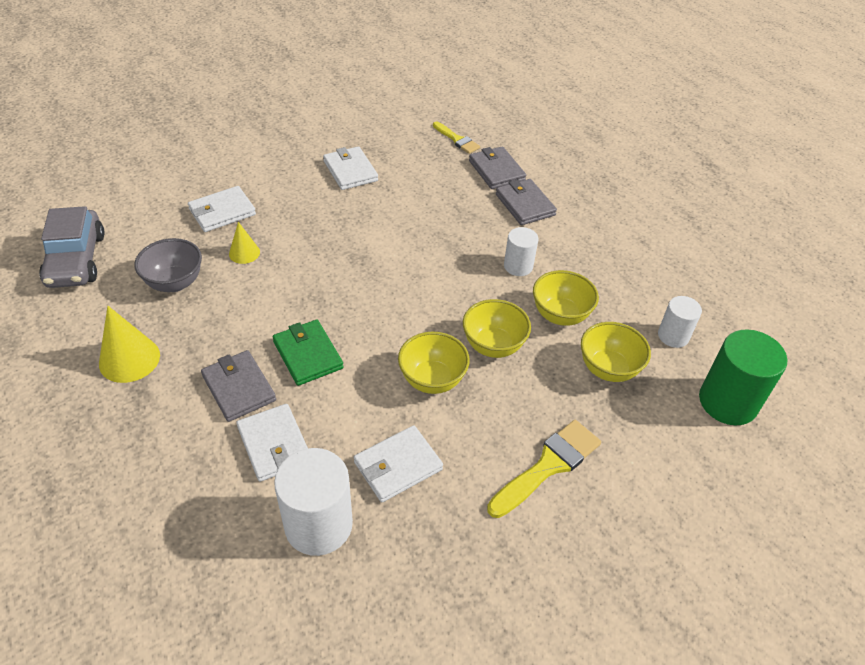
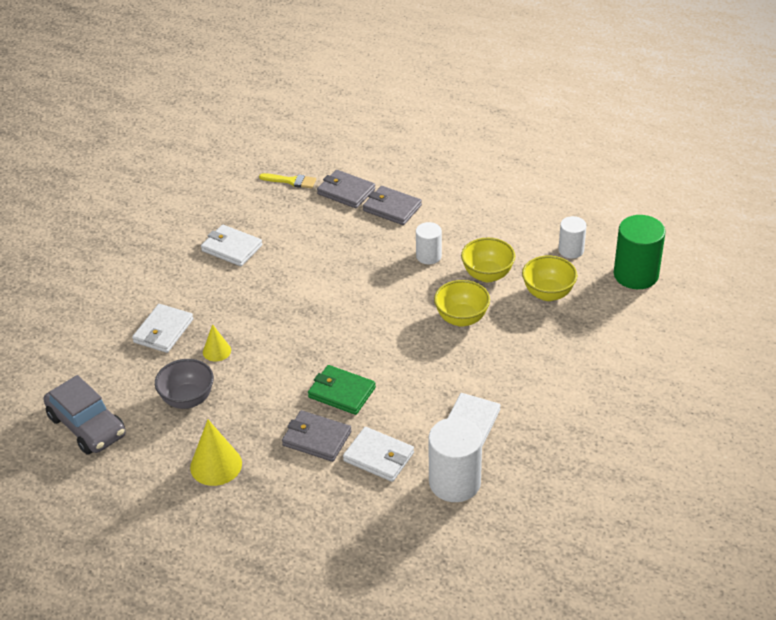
camera: 30 degrees left, 5 degrees down
(432, 380) = (442, 362): yellow bowl -> none
(548, 465) = (561, 371): yellow brush -> none

